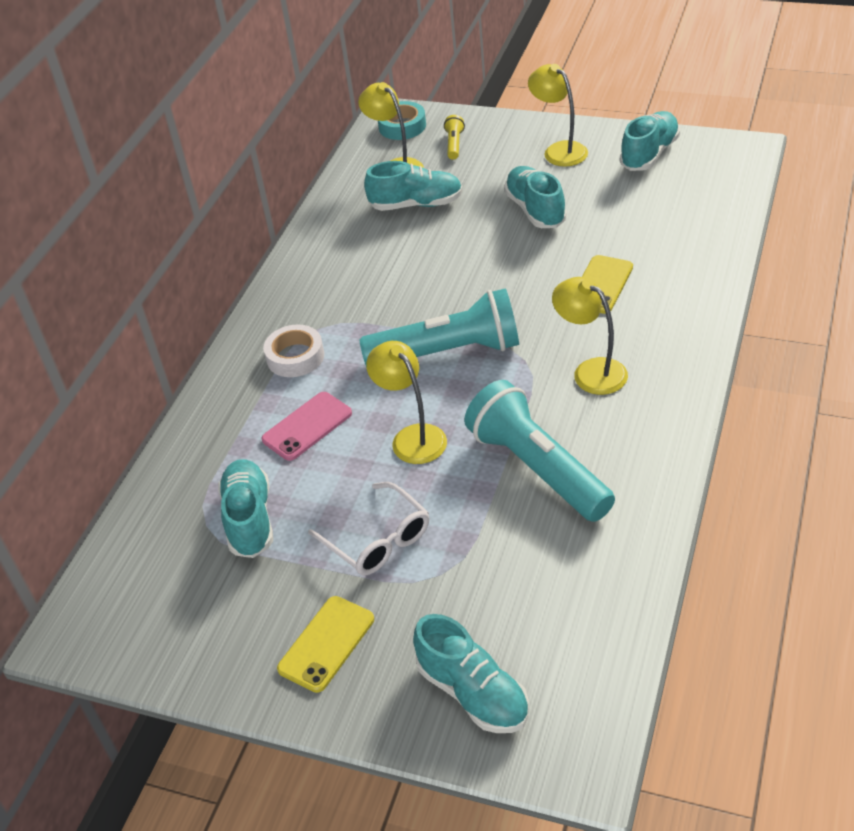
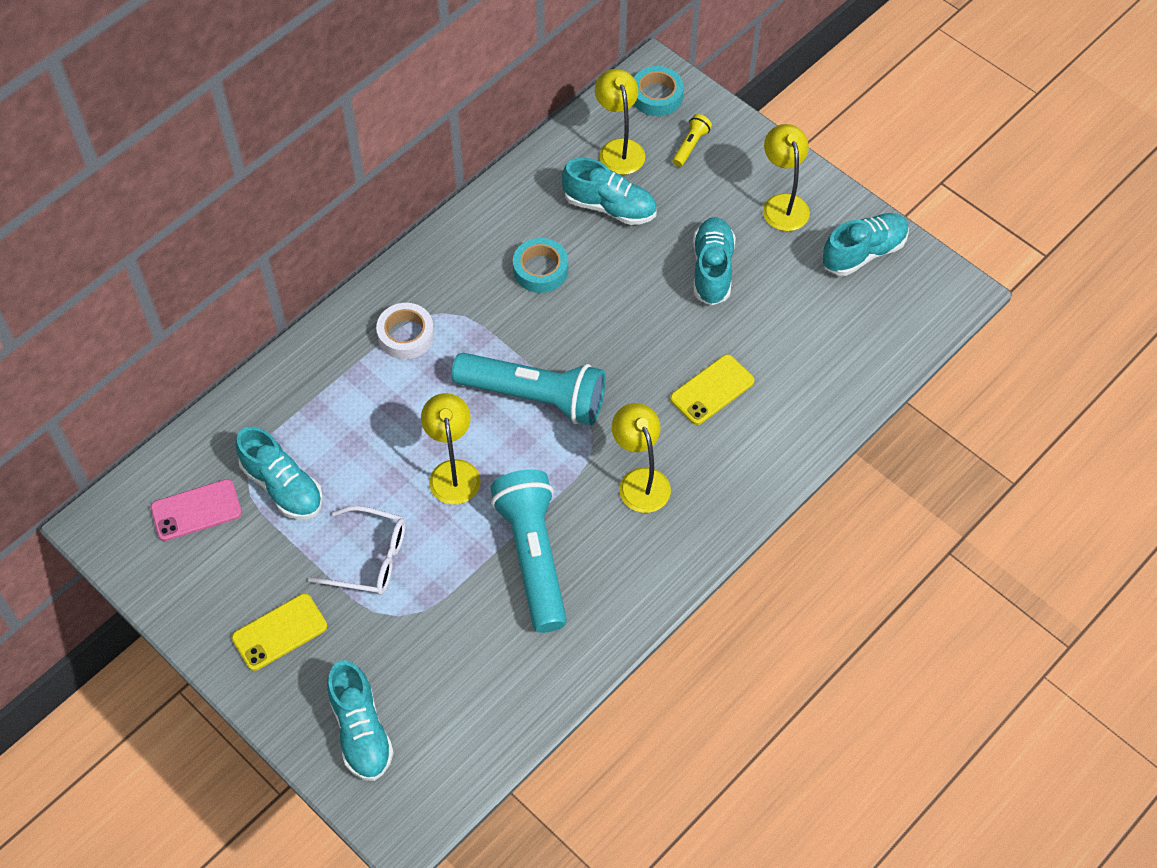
camera: 20 degrees right, 15 degrees up
(249, 519) = (282, 486): turquoise shoe -> turquoise shoe turned 120 degrees clockwise
(307, 426) = (375, 416): pink phone -> pink phone (196, 510)
(377, 539) = (369, 558): white glasses -> white glasses turned 60 degrees counterclockwise
(387, 266) = (540, 270): none -> turquoise tape

